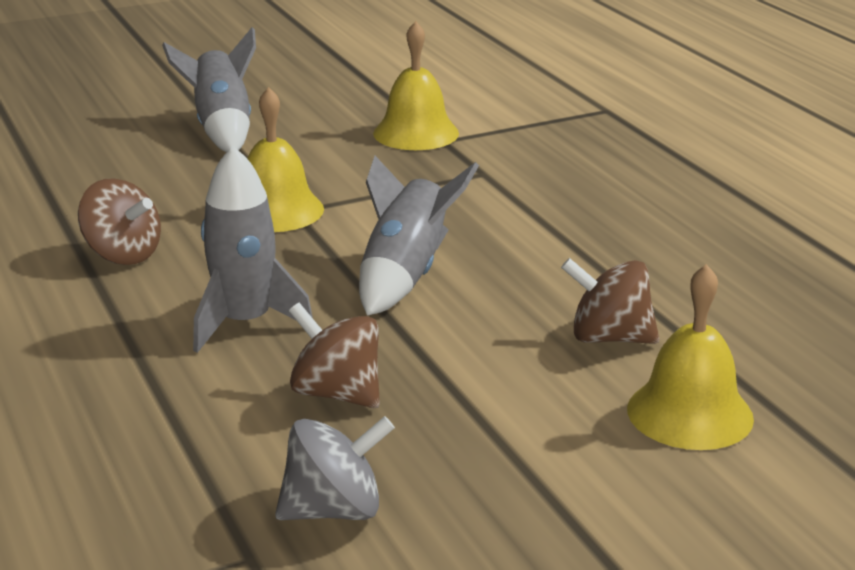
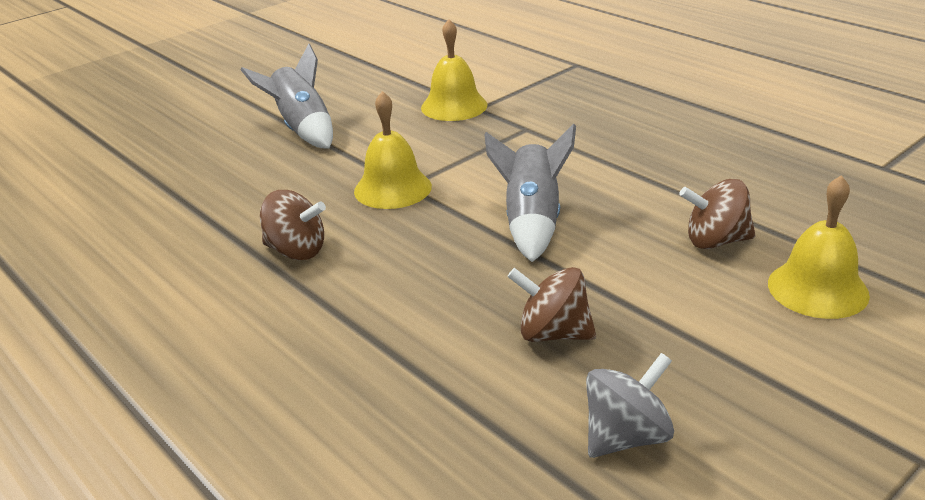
camera: 15 degrees left, 5 degrees up
(245, 323) = (437, 288): grey rocket -> none

